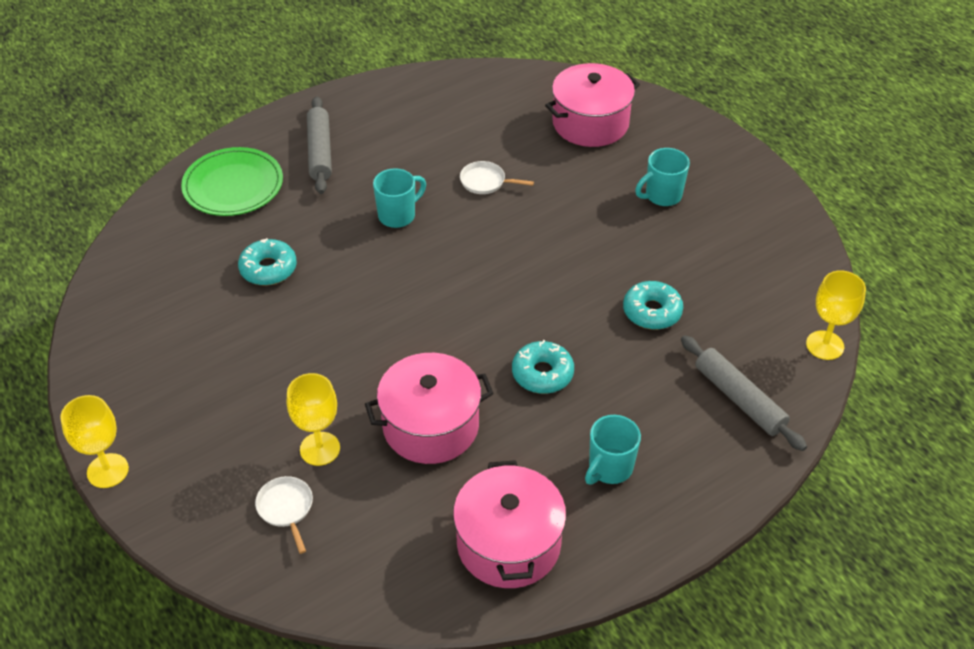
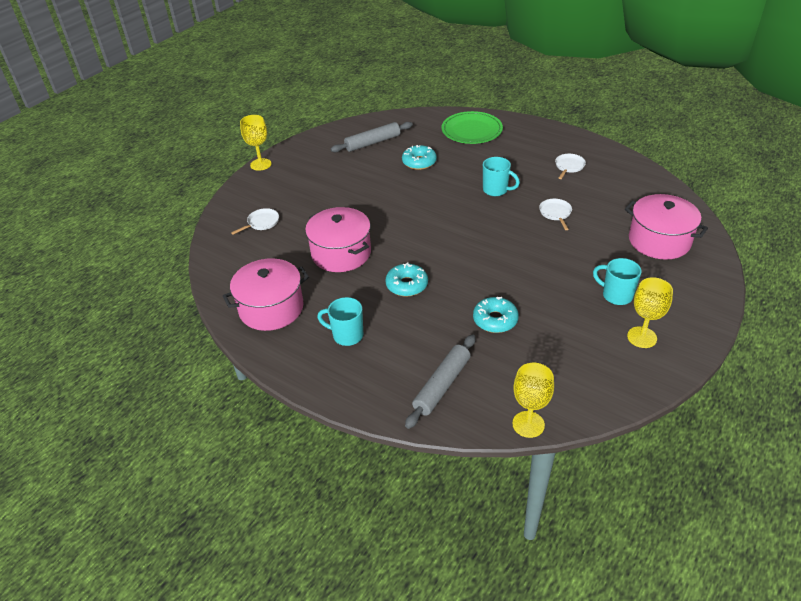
camera: 70 degrees right, 5 degrees down
(320, 151) = (524, 147): grey rolling pin -> grey rolling pin (373, 143)
(320, 449) = (305, 220): yellow goblet -> yellow goblet (642, 337)
(397, 130) = (569, 166): none -> white pan

